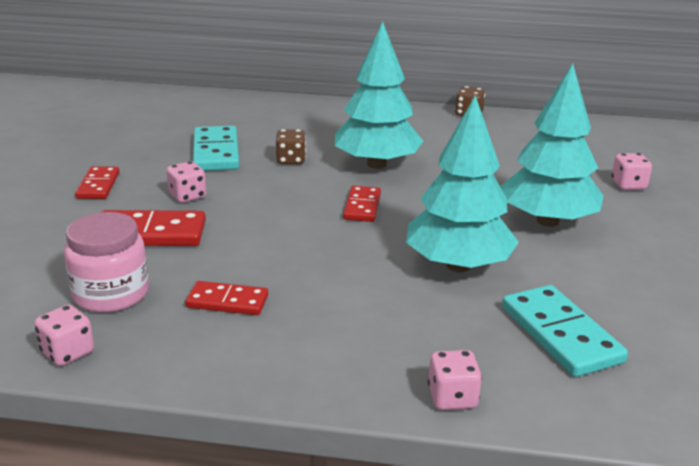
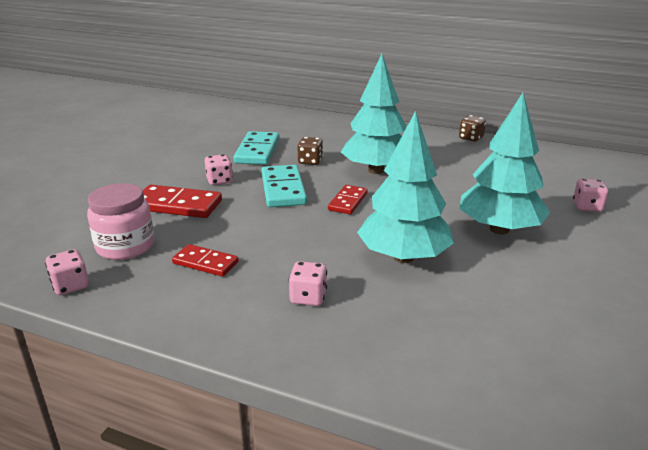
camera: 15 degrees right, 0 degrees up
(98, 185) = (161, 167): red domino -> none
(452, 398) = (344, 368): pink dice -> pink dice (308, 297)
(561, 334) = (466, 327): turquoise domino -> turquoise domino (283, 189)

